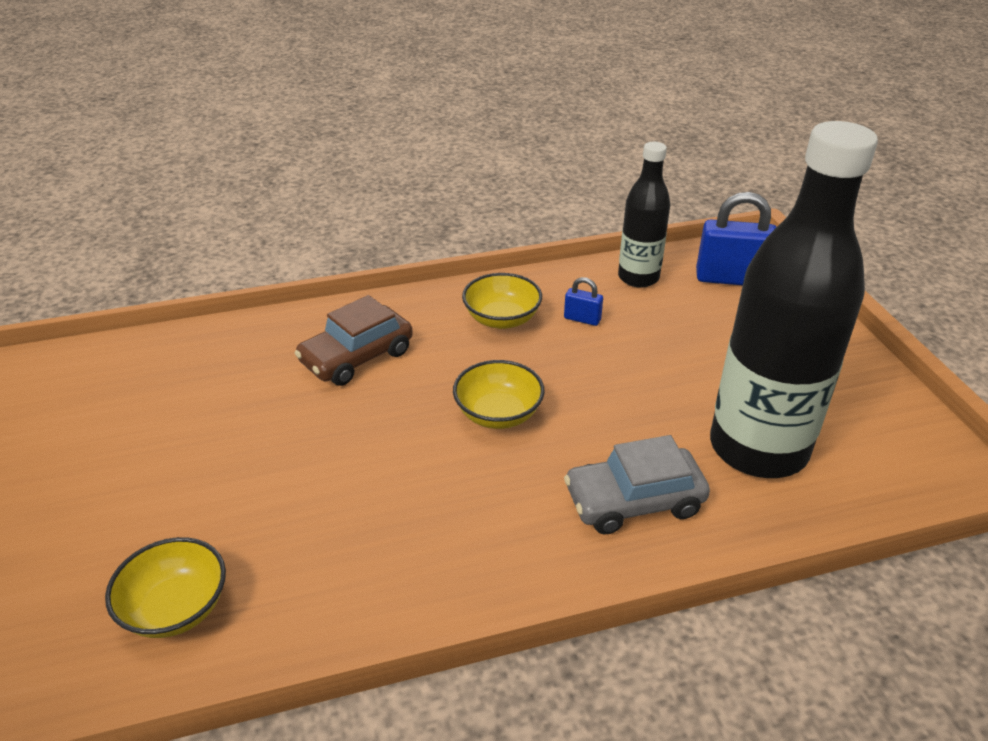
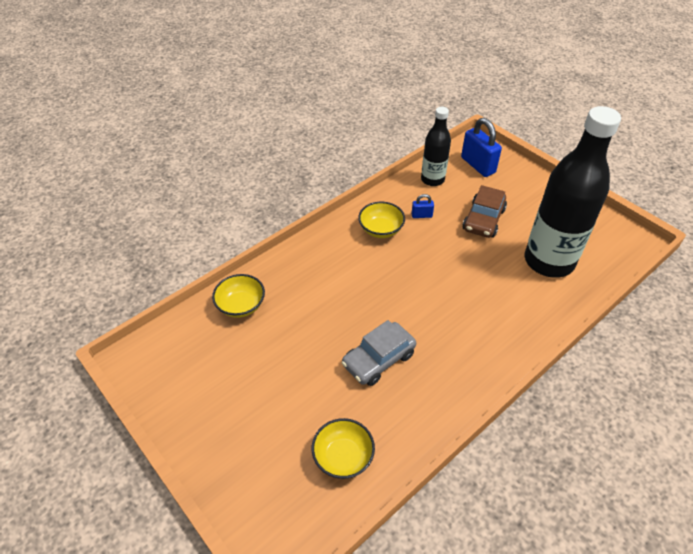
camera: 25 degrees left, 10 degrees up
(356, 357) = (321, 280): brown car -> brown car (483, 220)
(498, 414) = (419, 287): yellow bowl -> yellow bowl (241, 305)
(634, 501) = (513, 310): grey car -> grey car (378, 359)
(731, 278) = (478, 165): blue padlock -> blue padlock turned 75 degrees clockwise

